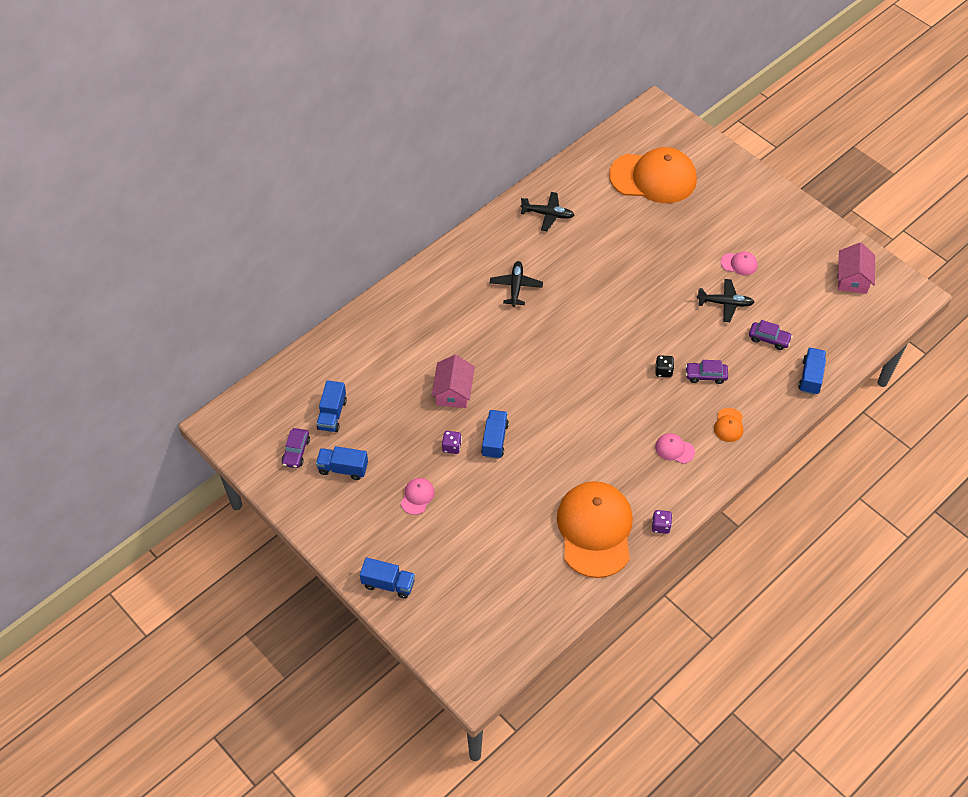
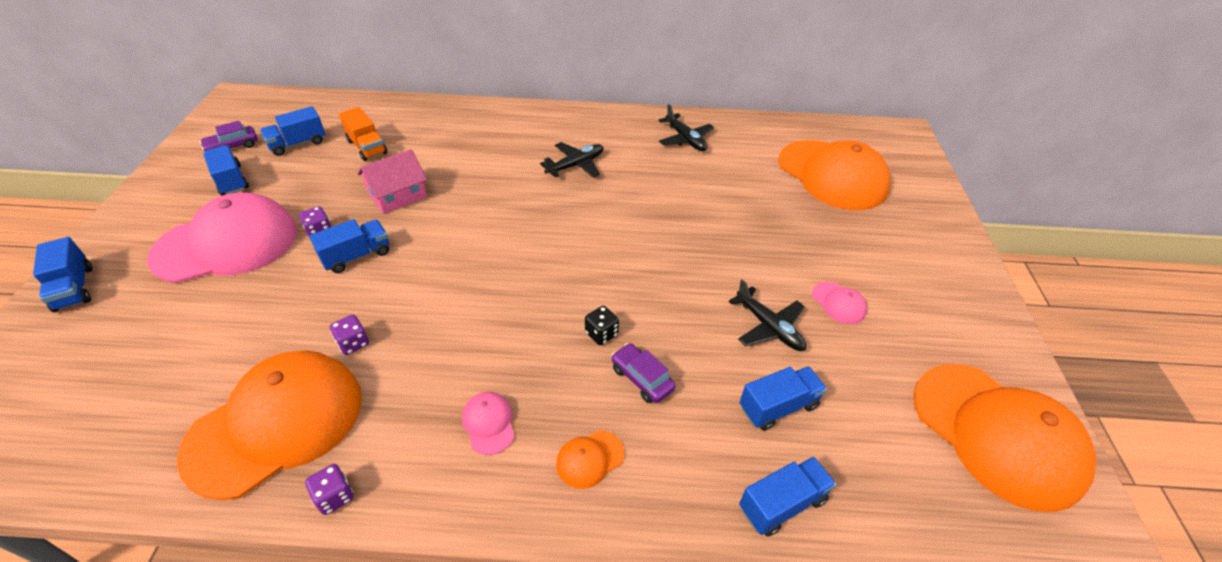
camera: 45 degrees right, 10 degrees down
(378, 379) = (367, 147): none -> orange truck
(417, 496) = (227, 244): pink cap -> pink cap, size x2.49
(568, 475) = (353, 343): none -> purple dice
(769, 339) = (778, 407): purple car -> blue truck
(852, 278) = (997, 434): pink house -> orange cap

